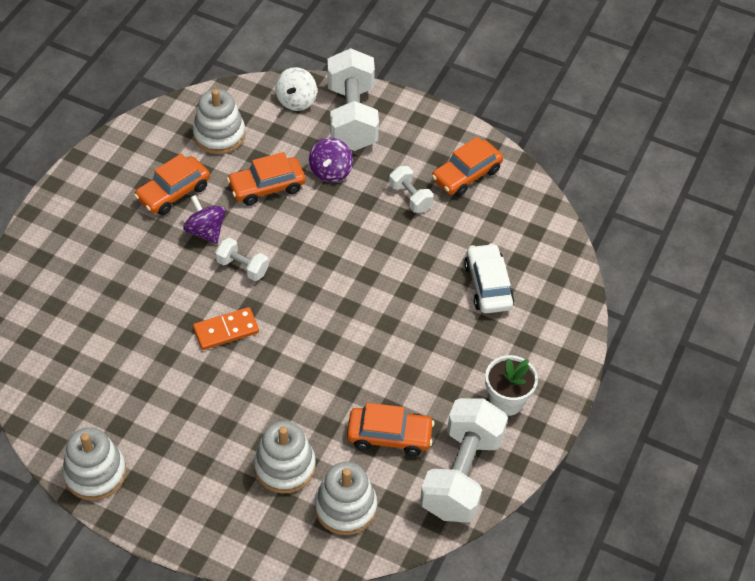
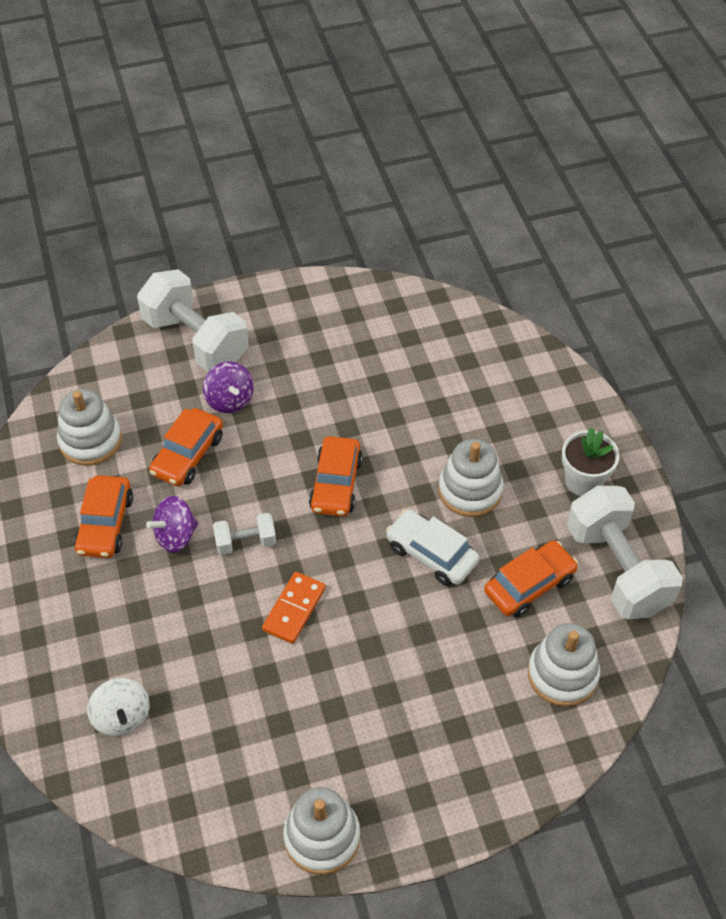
camera: 40 degrees left, 0 degrees up
(206, 231) = (175, 536): purple spinning top -> purple spinning top turned 45 degrees counterclockwise
(285, 466) = (476, 684): white stacking toy -> white stacking toy (470, 490)
(296, 101) = (129, 360): white spinning top -> white spinning top (122, 717)
(410, 197) = (322, 373): white dumbbell -> none
(466, 175) = (347, 321): orange car -> orange car (336, 484)
(488, 285) = (466, 399): white car -> white car (431, 554)

